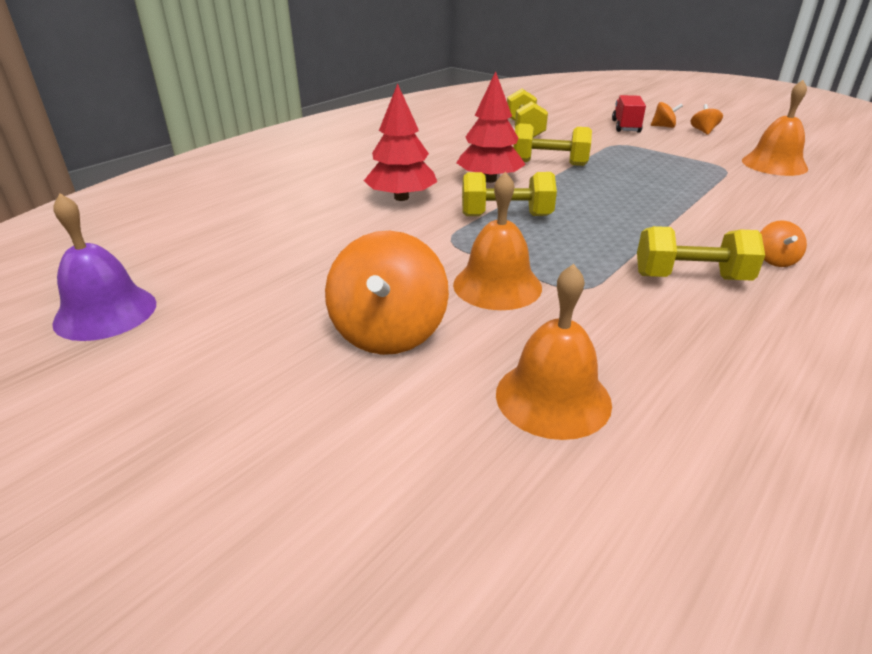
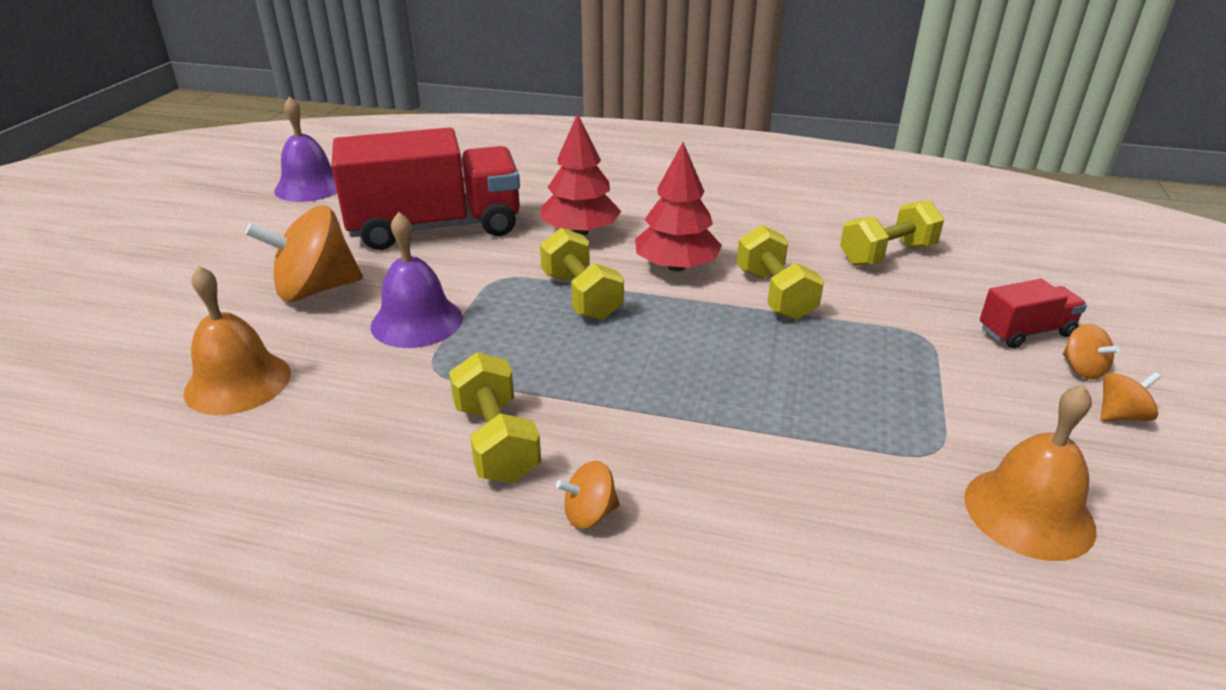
camera: 65 degrees right, 0 degrees up
(320, 253) = (435, 227): none -> red truck
(497, 285) = (417, 321): orange bell -> purple bell

